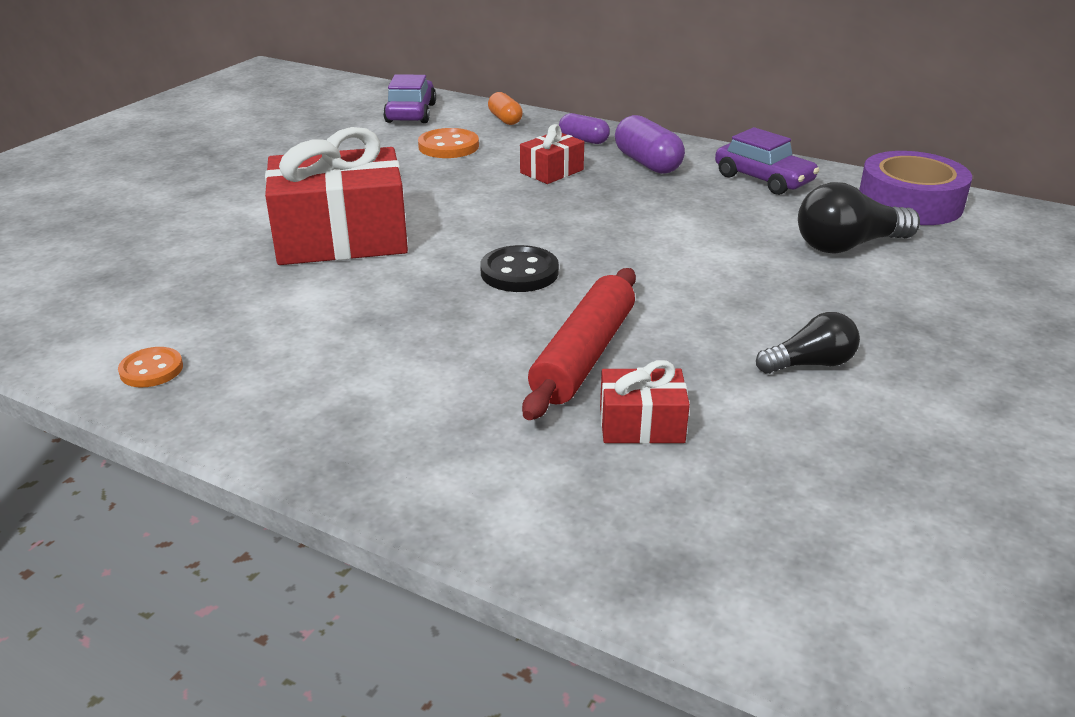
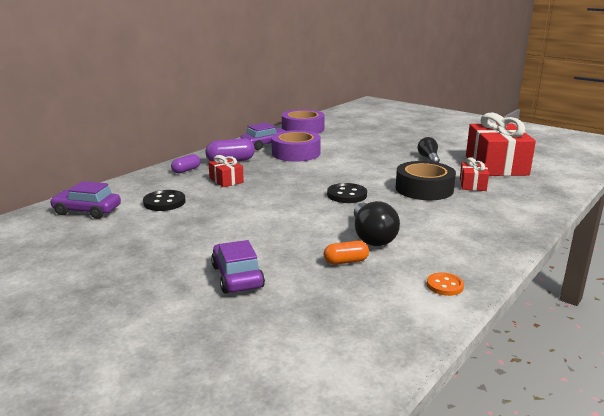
camera: 80 degrees left, 10 degrees down
(216, 218) = (237, 276): none -> purple car
(341, 238) = (290, 235): red gift -> red gift (496, 165)
(448, 146) = (164, 202): orange button -> black button
(505, 119) = (131, 185): orange capsule -> orange capsule (346, 261)
(584, 355) = (424, 189): red rolling pin -> black tape
(731, 210) = (296, 153): none -> purple tape
(848, 246) = (338, 142): black light bulb -> black light bulb (372, 237)

